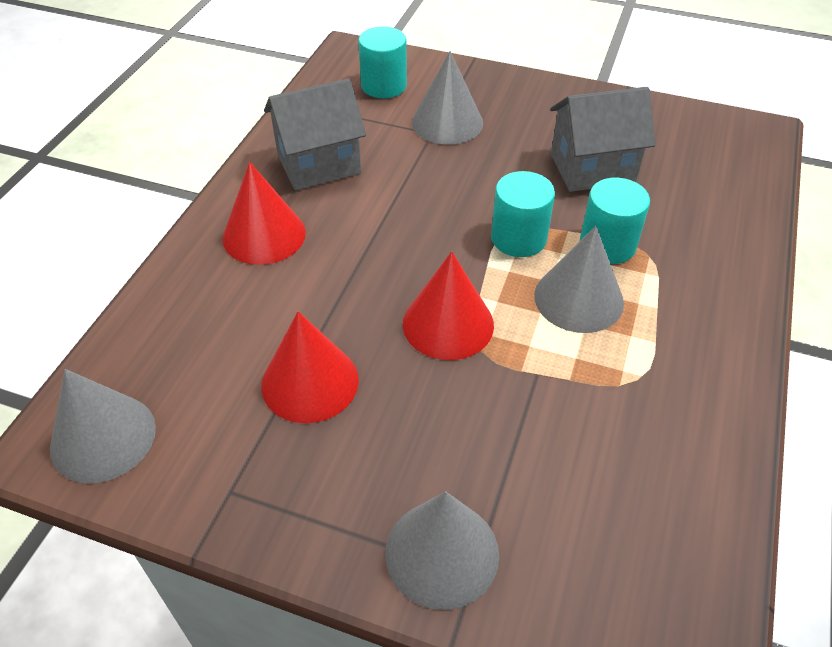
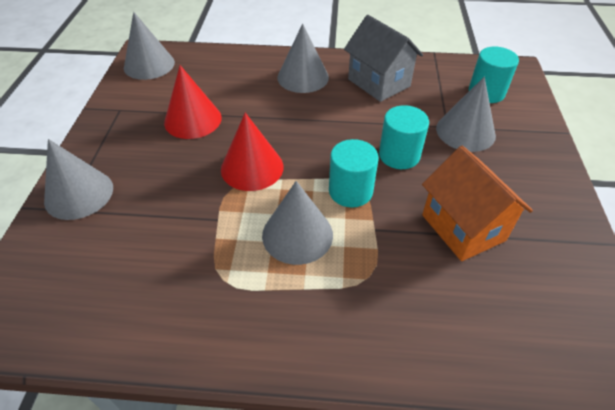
camera: 75 degrees right, 0 degrees up
(264, 235) = (303, 77): red cone -> grey cone
(592, 168) = (463, 227): grey house -> orange house
(607, 245) = (366, 247): turquoise cylinder -> turquoise cylinder (399, 155)

